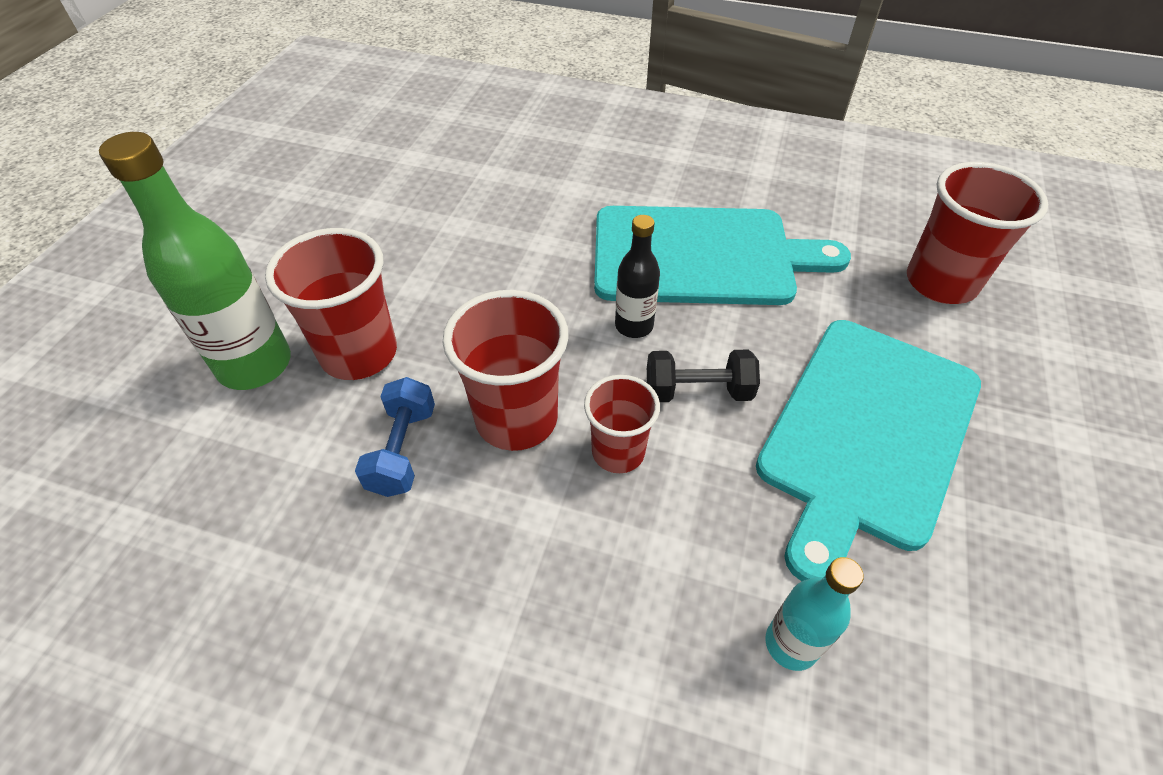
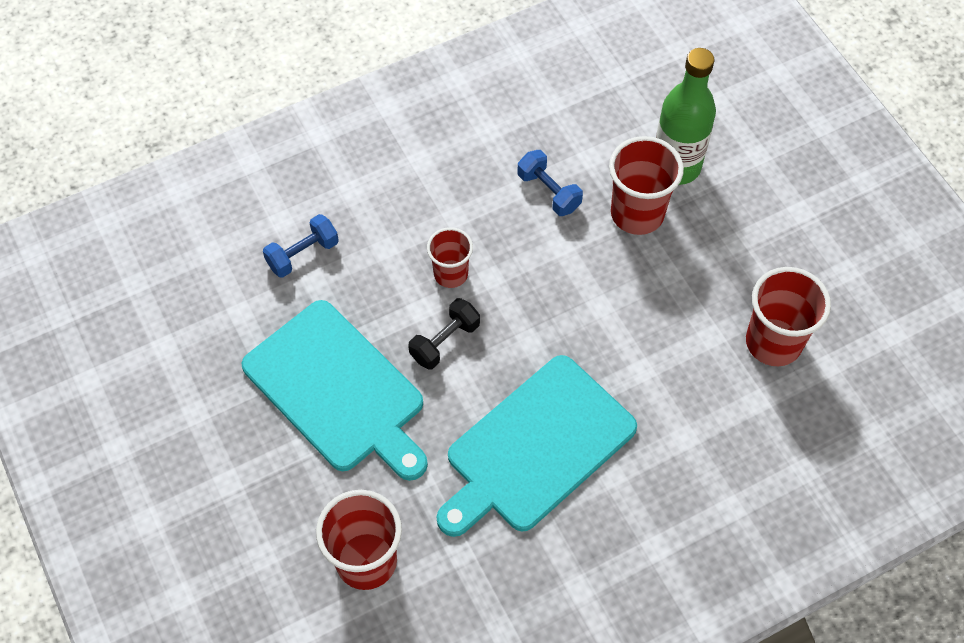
camera: 135 degrees right, 10 degrees up
(516, 419) = (516, 249): red cup -> red cup (773, 342)
(634, 326) = (520, 355): black bottle -> none
(791, 644) = (302, 254): turquoise bottle -> blue dumbbell
(867, 433) = (337, 390): turquoise cutting board -> turquoise cutting board turned 150 degrees clockwise

